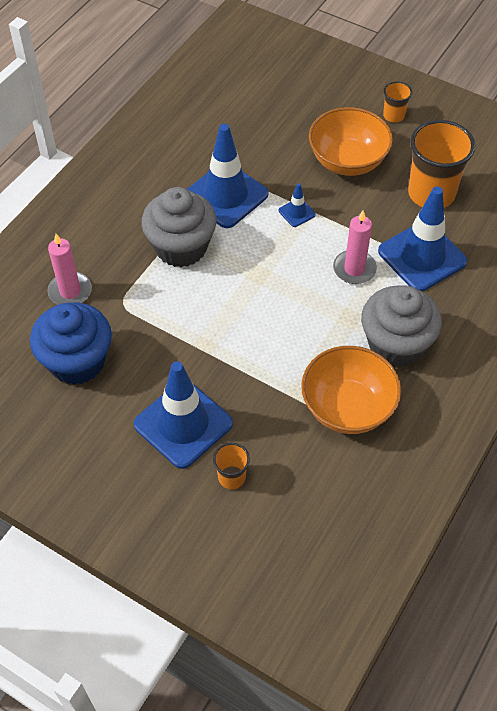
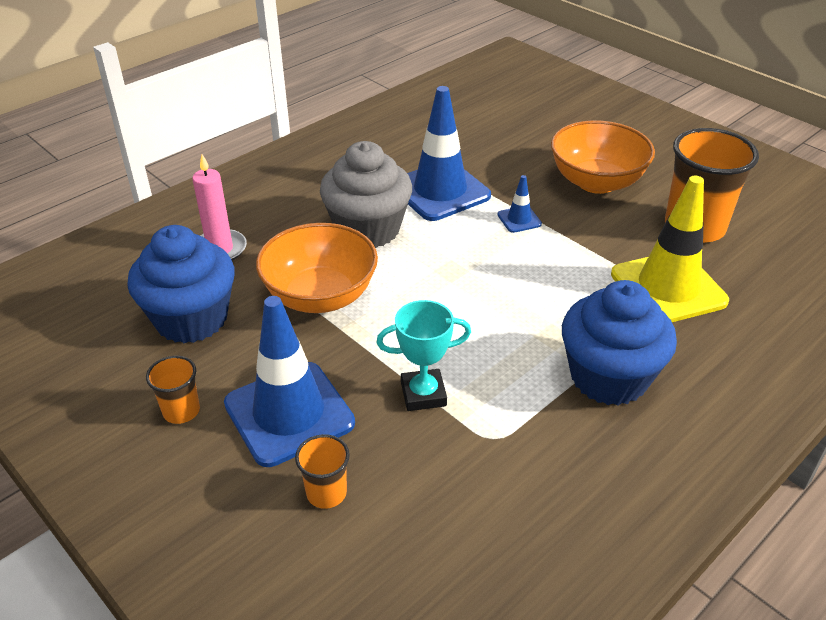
camera: 15 degrees right, 15 degrees down
(272, 387) = (423, 394): none -> turquoise trophy
(347, 407) = (520, 439): orange bowl -> orange bowl (320, 296)
(354, 269) = (574, 286): pink candle -> none
(393, 116) = (663, 150): orange cup -> orange cup (181, 411)
(395, 344) = (609, 377): grey cupcake -> blue cupcake
(422, 256) = (668, 288): blue traffic cone -> yellow traffic cone

